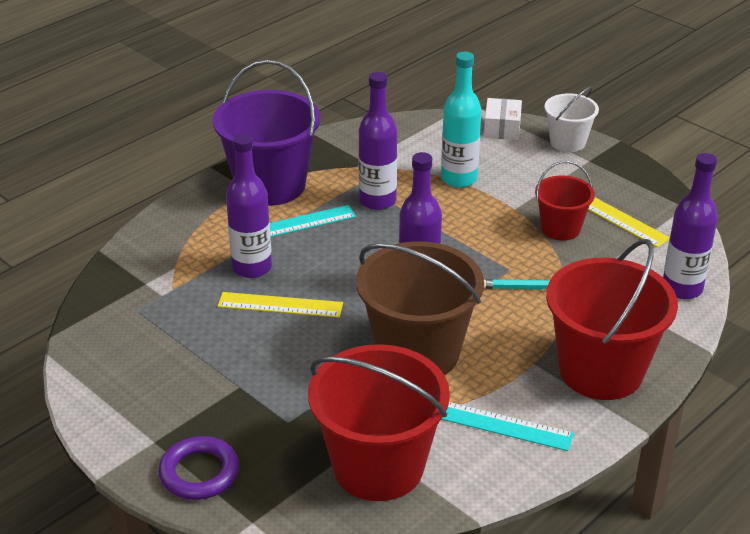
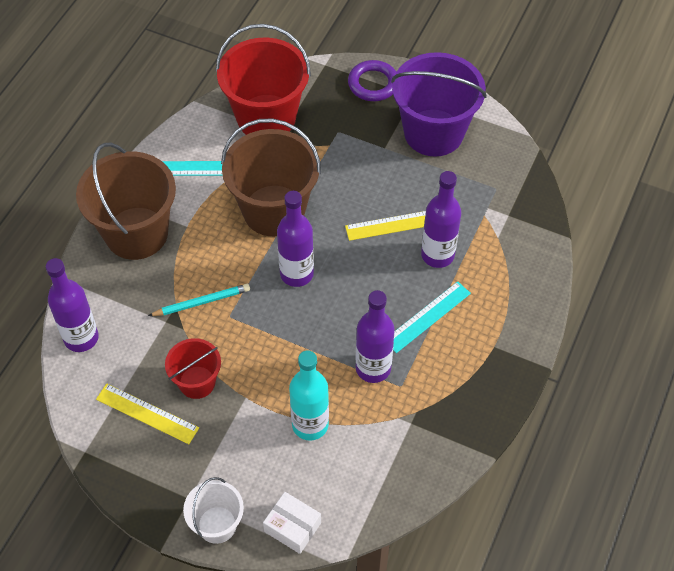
camera: 160 degrees right, 20 degrees up
(270, 185) = (479, 359): purple bucket -> purple bucket (433, 133)
(502, 128) = (292, 527): white box -> white box turned 45 degrees counterclockwise
(601, 371) = (136, 233): red bucket -> brown bucket

